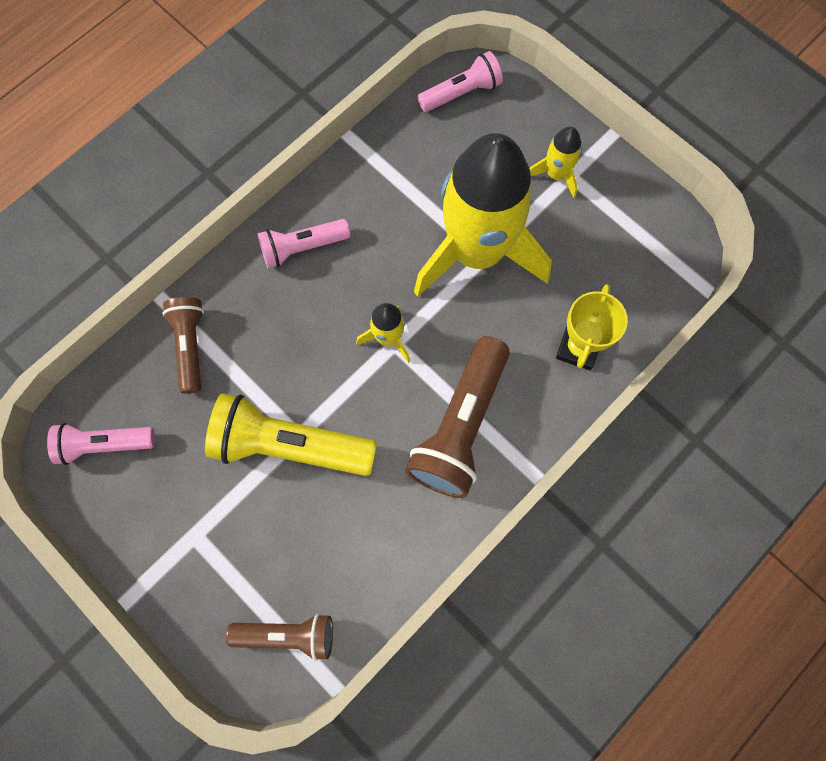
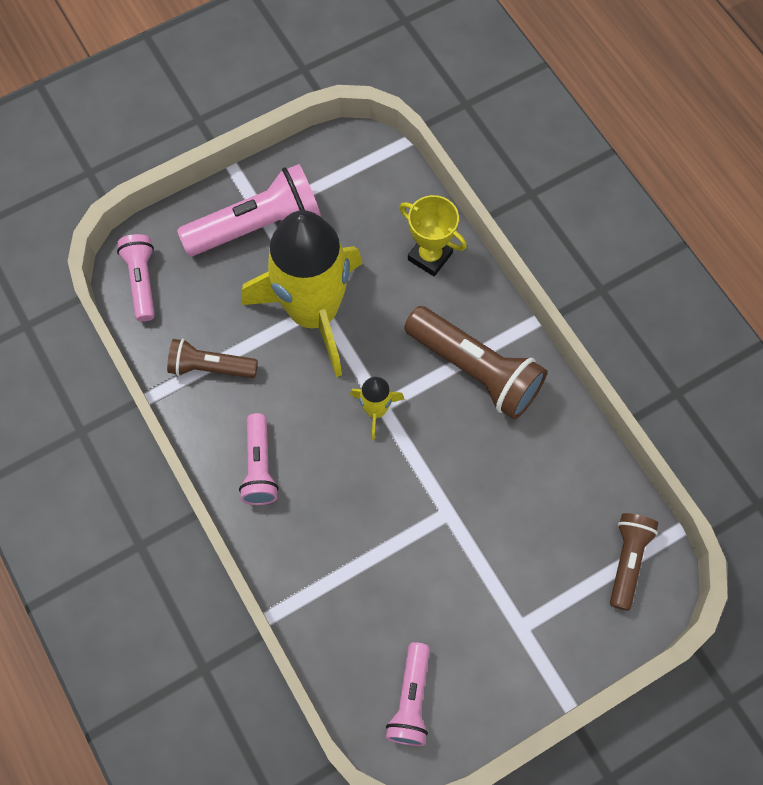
camera: 75 degrees left, 5 degrees down
(190, 346) = (331, 596): brown flashlight -> brown flashlight (210, 367)
(289, 445) = (456, 522): yellow flashlight -> none
(556, 174) = (257, 225): yellow rocket -> pink flashlight

